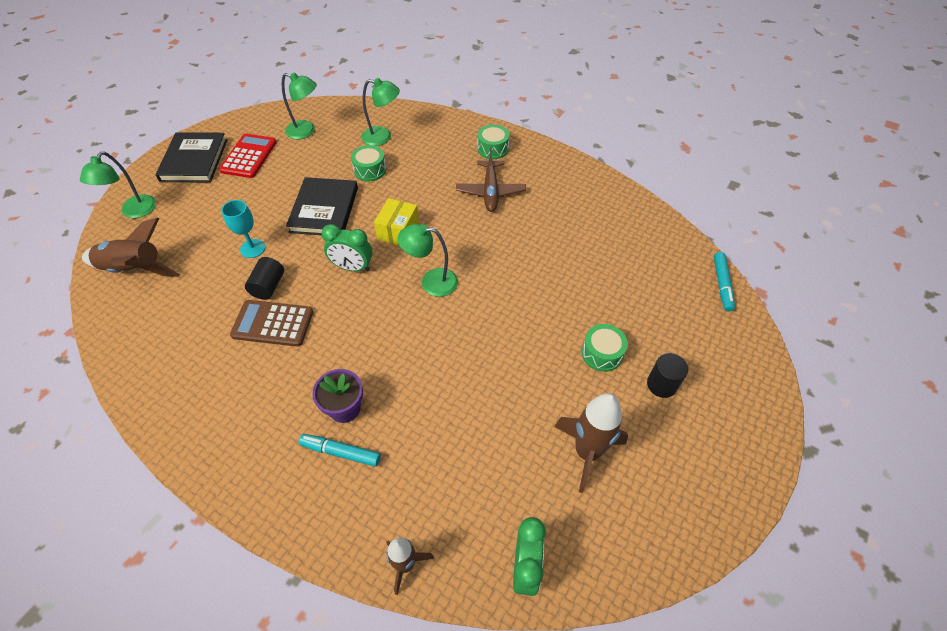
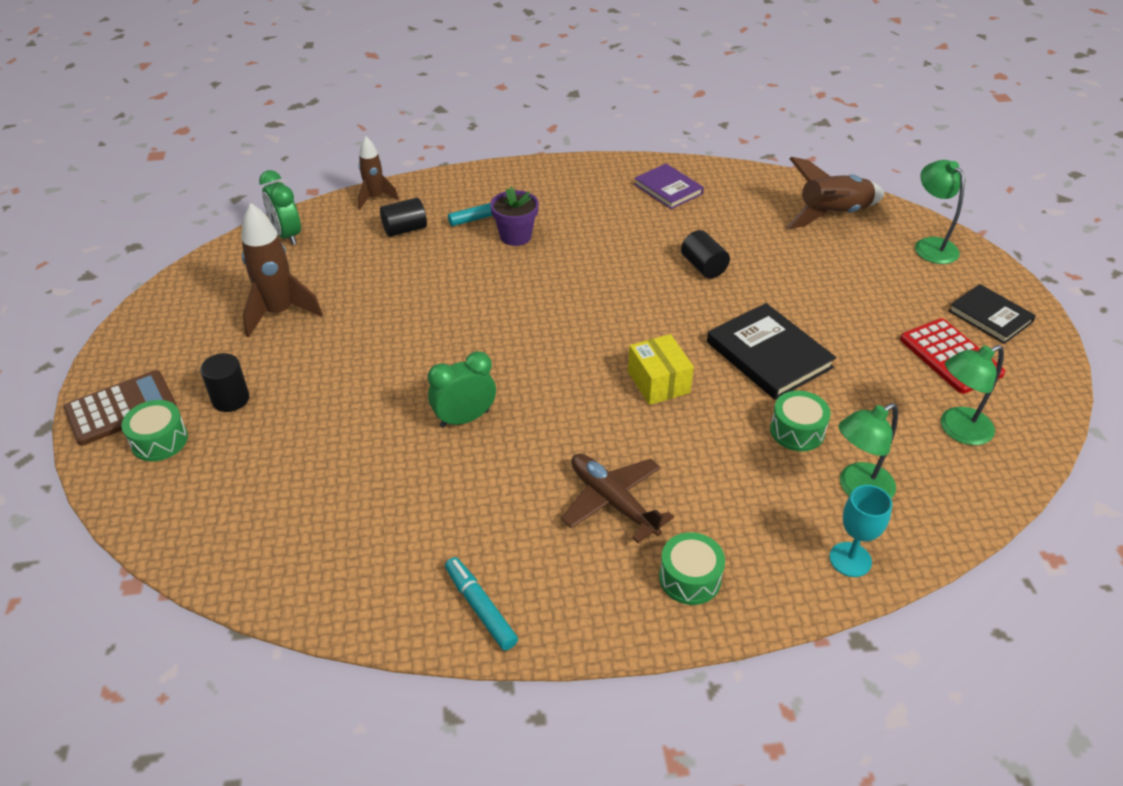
camera: 140 degrees right, 10 degrees down
(181, 375) = (668, 189): none -> purple book
(194, 160) = (990, 316): black book -> black book, size x0.67
(252, 248) = (770, 283): turquoise goblet -> turquoise goblet (850, 559)
(273, 323) = (654, 248): brown calculator -> brown calculator (121, 408)
(352, 267) = (653, 323): green clock -> green clock (464, 418)
(418, 488) = (405, 229): none -> black cylinder
(431, 281) = (558, 356): green lamp -> none
(602, 353) = (313, 392): green drum -> green drum (159, 440)
(722, 284) = (193, 558): turquoise marker -> turquoise marker (480, 608)

